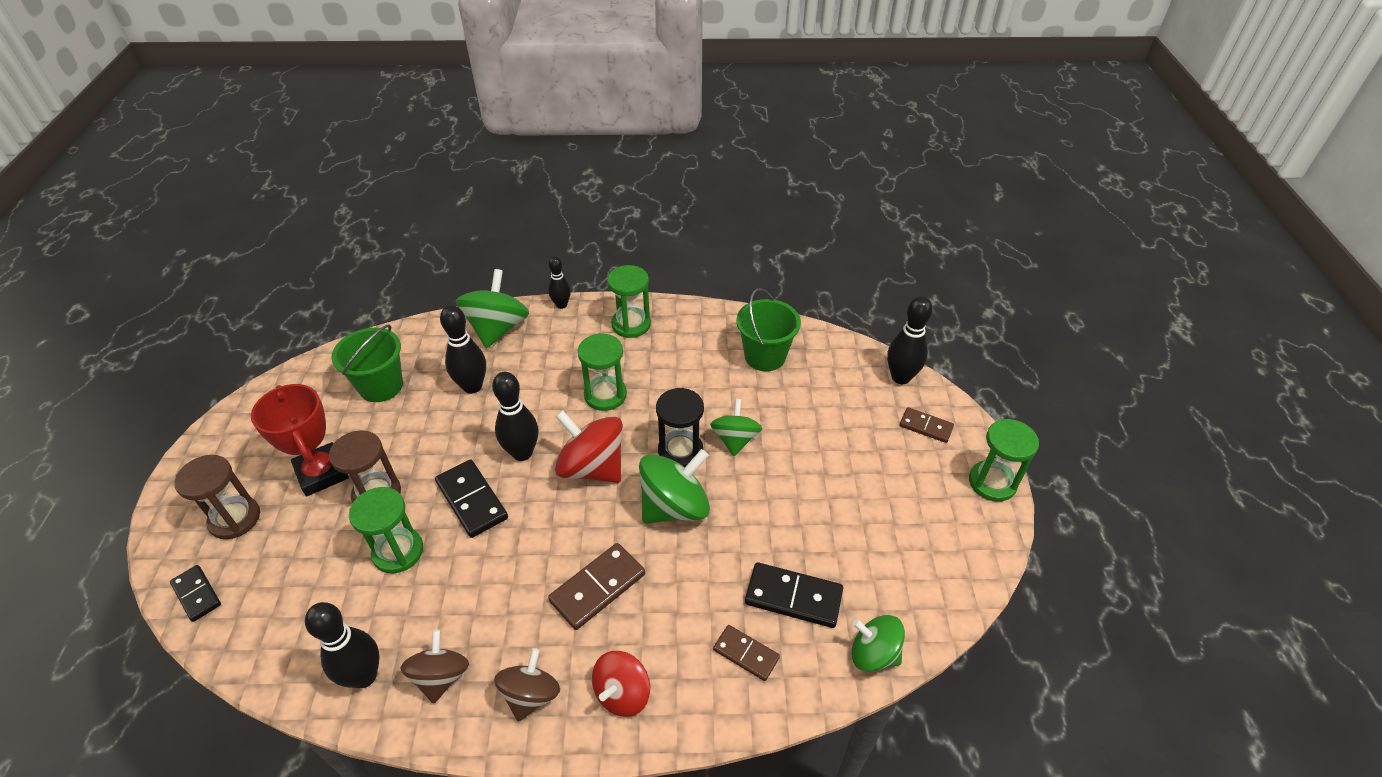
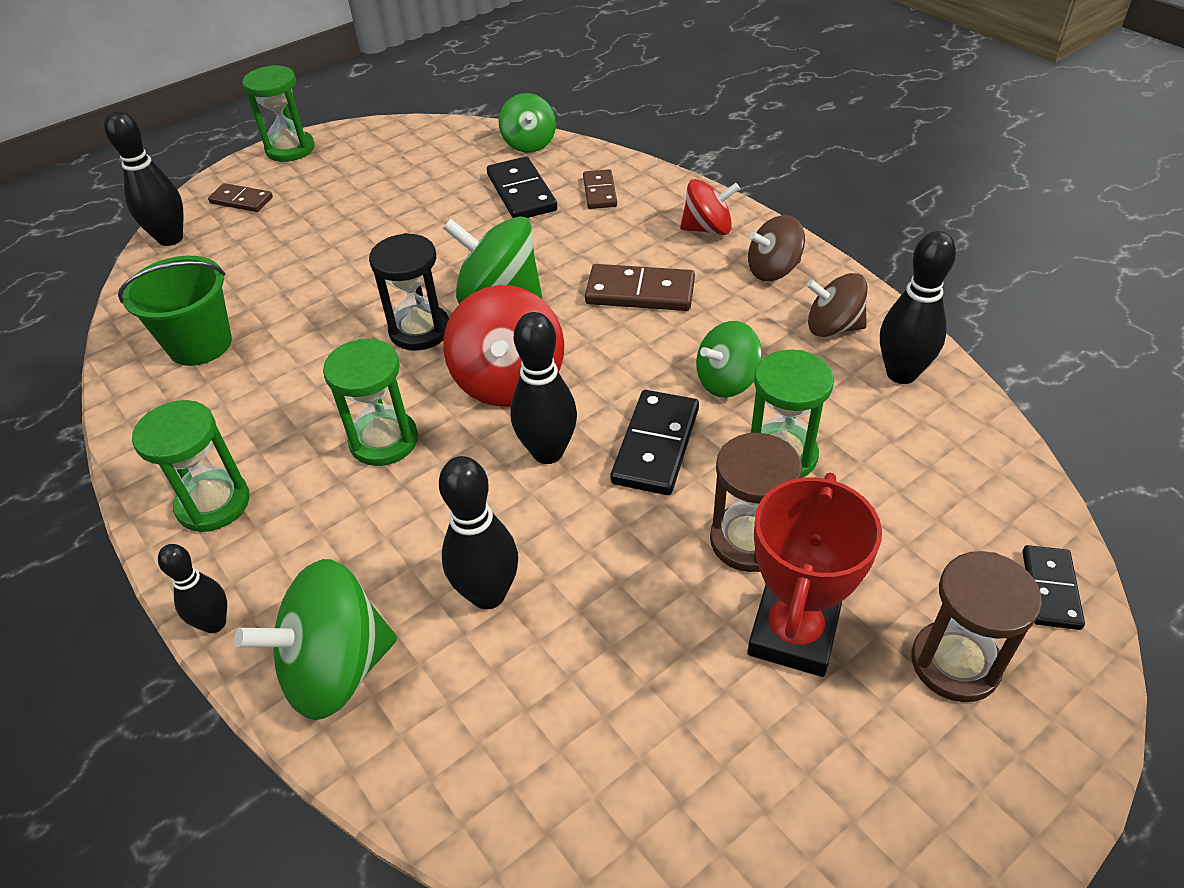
camera: 125 degrees left, 0 degrees up
(381, 386) = (593, 721): green bucket -> none
(441, 676) = (833, 327): brown spinning top -> brown spinning top turned 45 degrees clockwise
(735, 440) = (366, 302): green spinning top -> green spinning top (726, 381)
(926, 426) = (241, 200): brown domino -> brown domino turned 60 degrees counterclockwise

